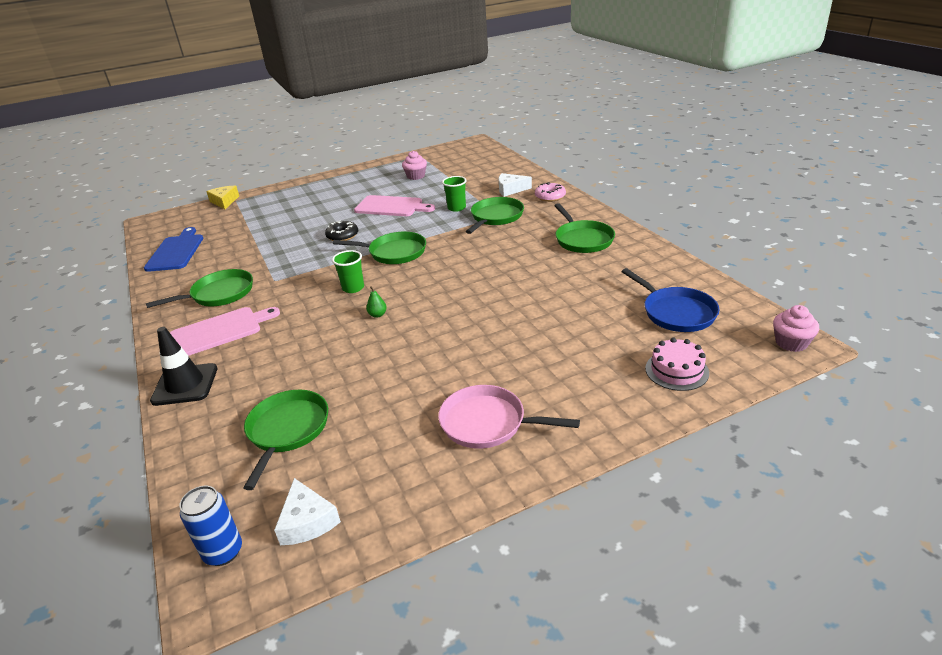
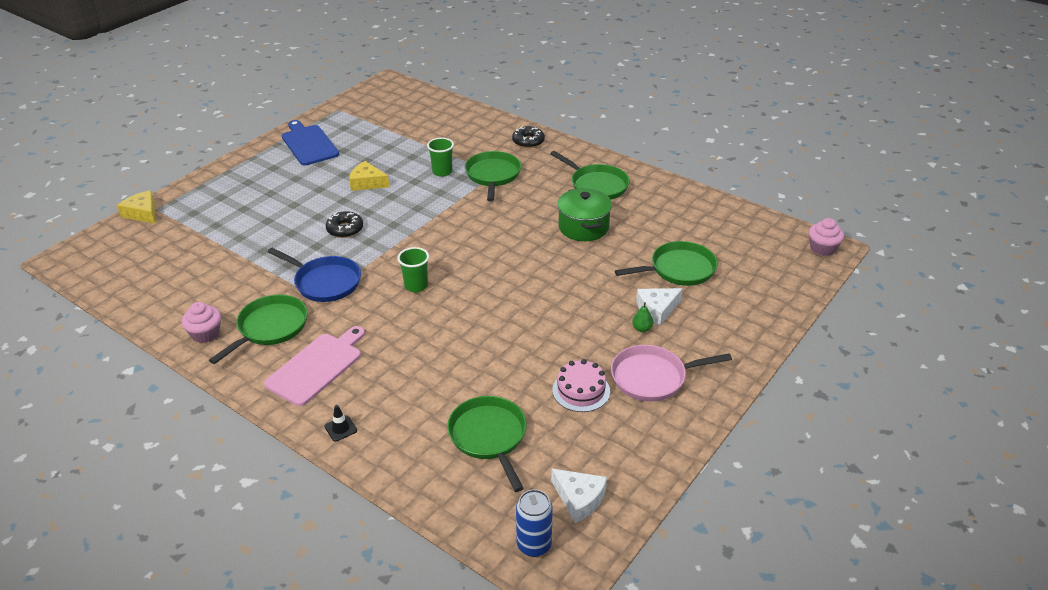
camera: 30 degrees left, 5 degrees up
(176, 251) = (153, 291): blue cutting board -> blue cutting board (308, 144)
(185, 385) = (340, 428): black traffic cone -> black traffic cone, size x0.46
(377, 315) = (468, 307): green pear -> green pear (642, 329)
(391, 206) = (367, 183): pink cutting board -> yellow cheese
(394, 252) = (422, 237): green pan -> green pan (679, 269)
(416, 176) = (359, 138): pink cupcake -> pink cupcake (205, 334)
(511, 189) = (481, 139): white cheese -> white cheese (657, 309)
(539, 271) = (583, 227): none -> green pot
(550, 197) = (528, 141): pink donut -> black donut
(676, 312) = (725, 242): blue pan -> blue pan (325, 282)
(676, 370) = (759, 293): pink cake -> pink cake (581, 390)

